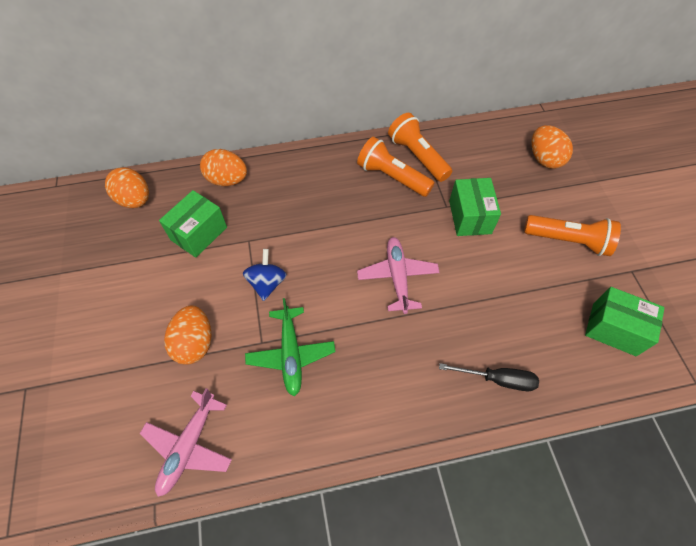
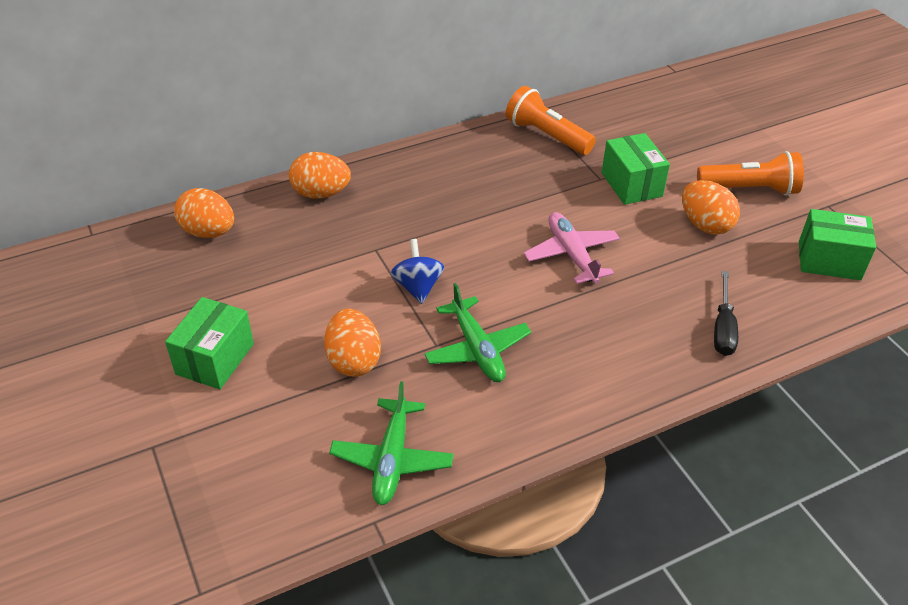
camera: 15 degrees left, 15 degrees down
(189, 446) = (392, 459): pink plane -> green plane
(199, 233) = (309, 252): green box -> green box (215, 359)
(392, 177) = (525, 160): orange flashlight -> none
(497, 379) = (723, 328): black screwdriver -> black screwdriver turned 105 degrees clockwise
(544, 159) = (693, 117): orange egg -> orange egg (705, 225)

